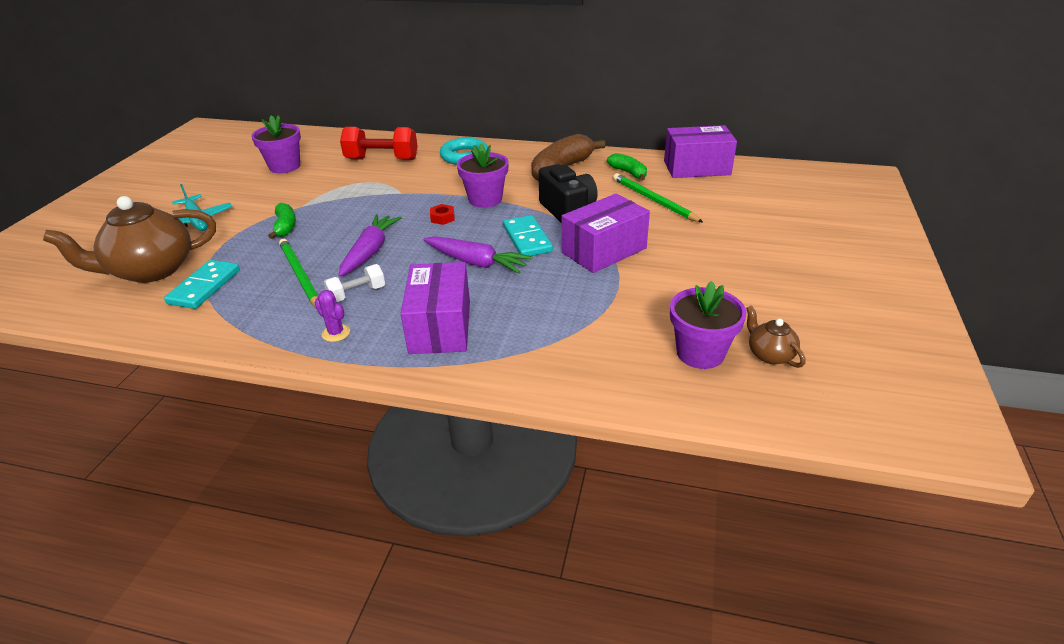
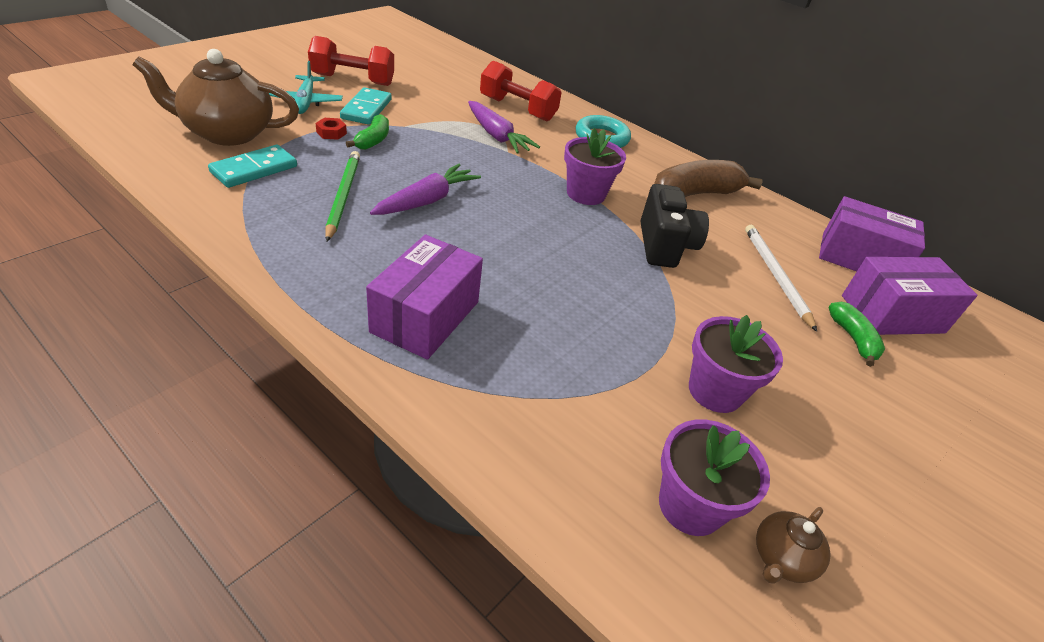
camera: 20 degrees right, 5 degrees up
(222, 188) = (353, 80): none -> red dumbbell
(285, 166) = (423, 81): purple flower pot -> purple flower pot (715, 391)
(336, 333) = (322, 273): purple cactus -> none
(357, 294) = (377, 240): white dumbbell -> none
(442, 218) = (526, 195): red nut -> red nut (331, 133)
(476, 263) = (520, 261): purple carrot -> purple carrot (497, 136)
(527, 239) = (595, 258): turquoise domino -> turquoise domino (366, 109)
(604, 250) = (670, 311): purple box -> purple box (892, 314)
(628, 173) = (769, 230): green banana -> green banana (853, 339)
(654, 200) = (776, 276): green pencil -> white pencil
(769, 354) = (781, 558): brown teapot -> brown teapot turned 135 degrees counterclockwise

